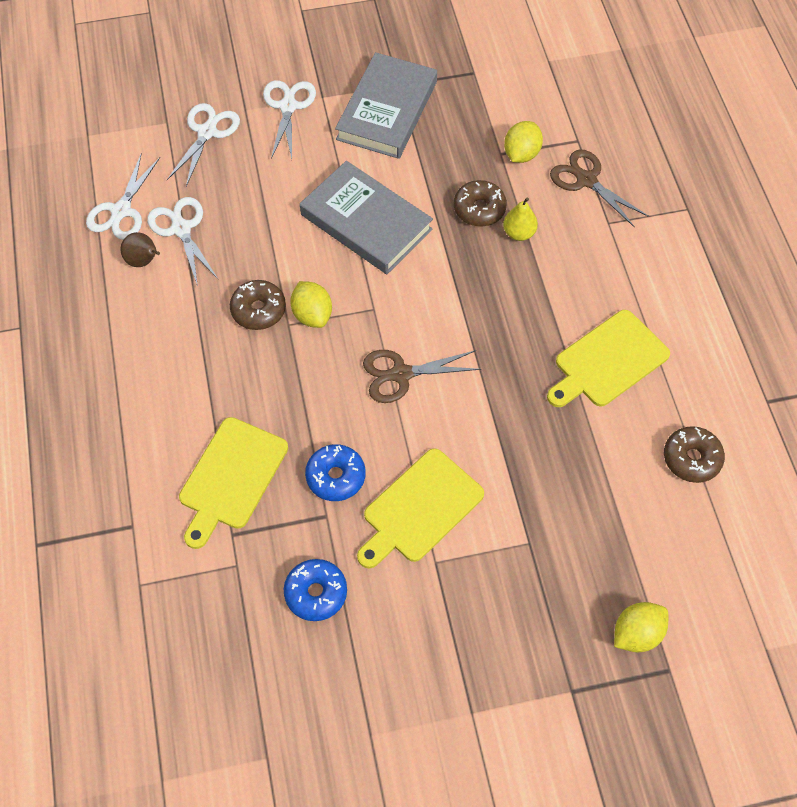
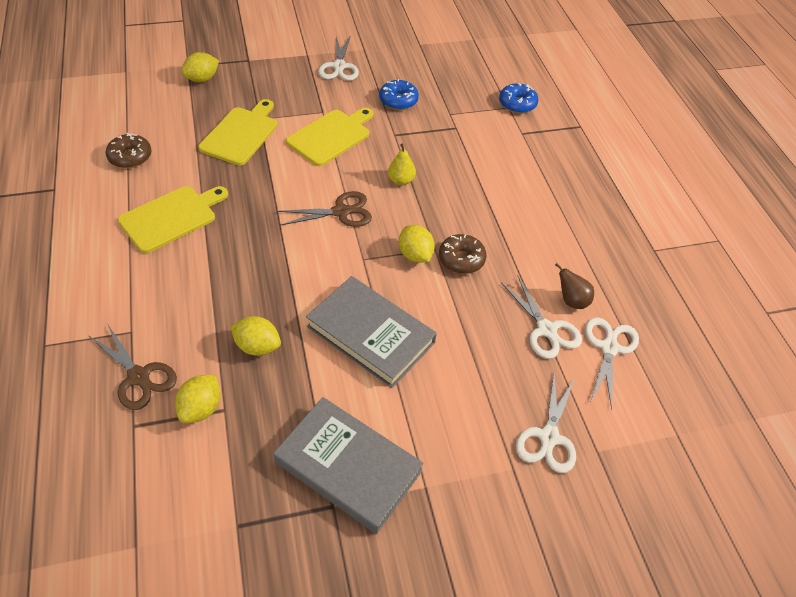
camera: 175 degrees right, 10 degrees down
(231, 478) = (462, 155): yellow cutting board -> yellow cutting board (241, 134)
(288, 106) = (464, 472): white scissors -> white scissors (339, 66)
(336, 477) = (389, 153): blue donut -> blue donut (517, 104)
(387, 110) = (348, 467): grey book -> grey book turned 75 degrees counterclockwise
(479, 209) = (257, 346): brown donut -> yellow lemon
(519, 233) = (222, 322): yellow pear -> yellow pear (401, 180)

